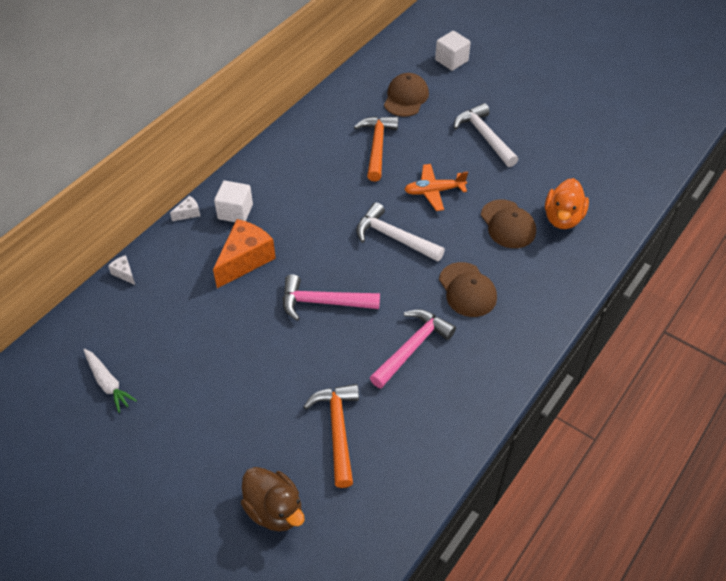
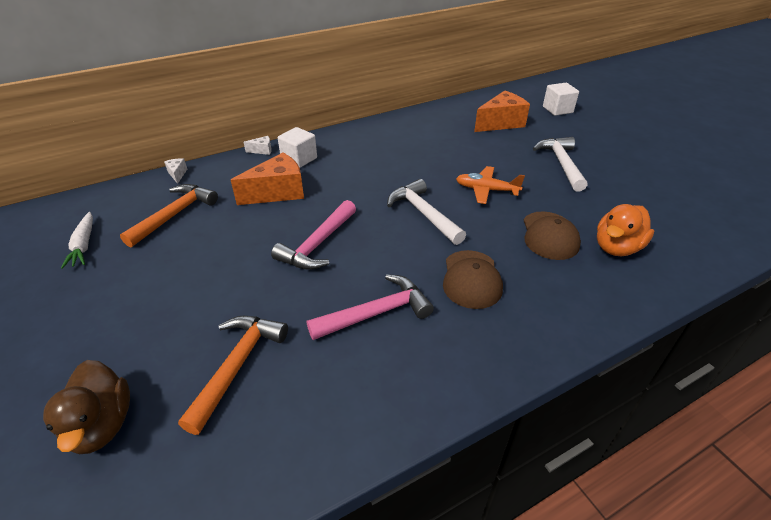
camera: 25 degrees right, 10 degrees down
(323, 302) = (318, 244): pink hammer -> pink hammer turned 90 degrees counterclockwise
(377, 147) = (453, 147): orange hammer -> orange hammer (174, 215)
(406, 98) = (501, 123): brown cap -> orange cheese

